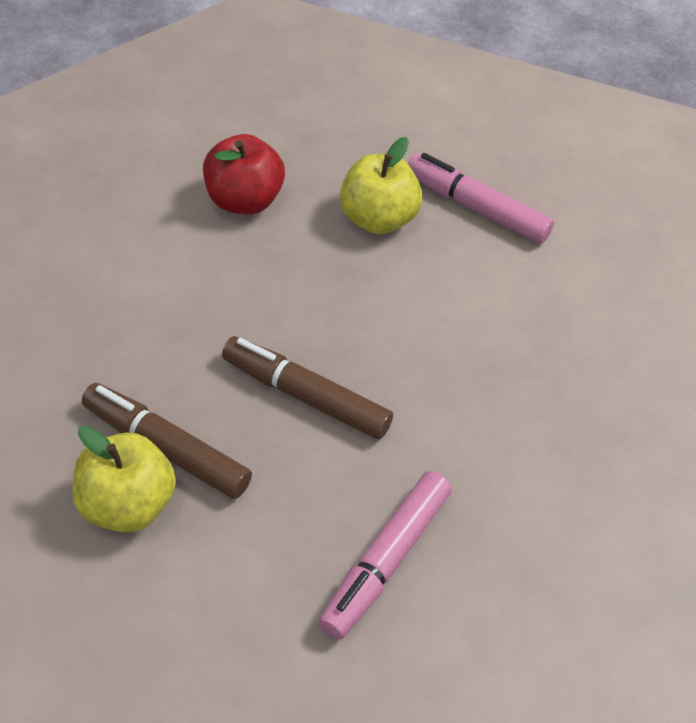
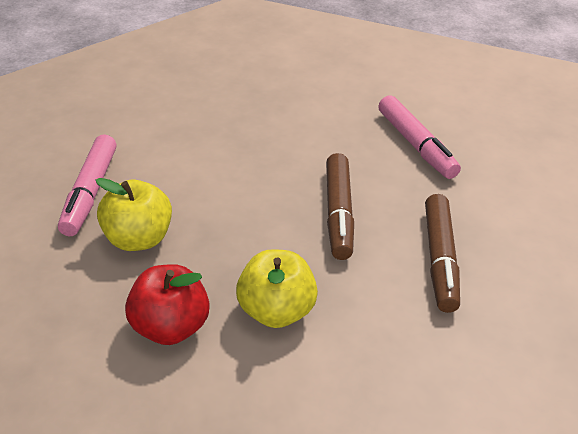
camera: 115 degrees left, 10 degrees down
(126, 505) = (495, 258): yellow apple -> yellow apple (276, 311)
(385, 561) = (416, 145): pink marker -> pink marker turned 60 degrees clockwise

